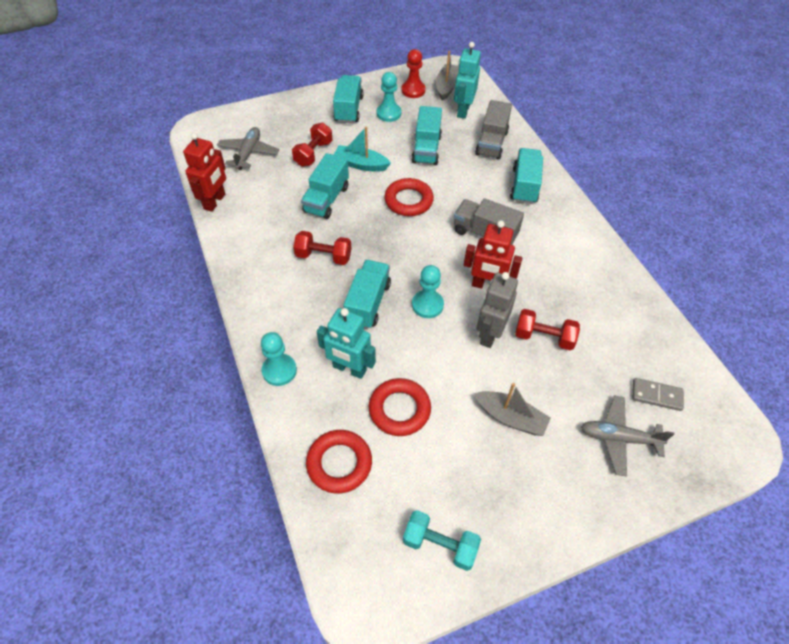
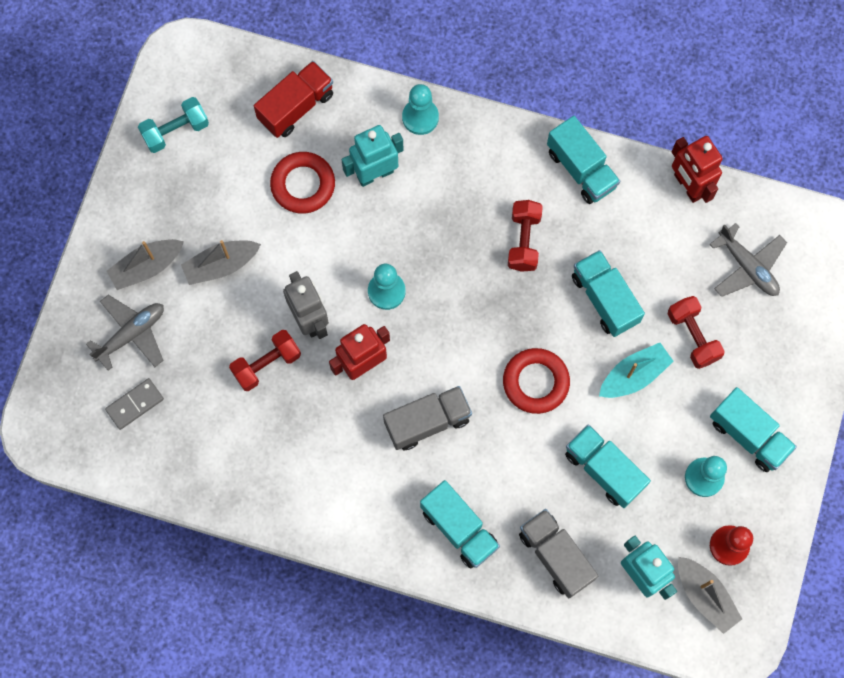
camera: 130 degrees right, 20 degrees up
(323, 256) = (524, 241): red dumbbell -> red dumbbell turned 45 degrees counterclockwise
(339, 463) = (296, 107): red ring -> red truck
(368, 303) = (432, 240): turquoise truck -> turquoise truck (581, 169)
(564, 469) = (147, 267): none -> grey boat

